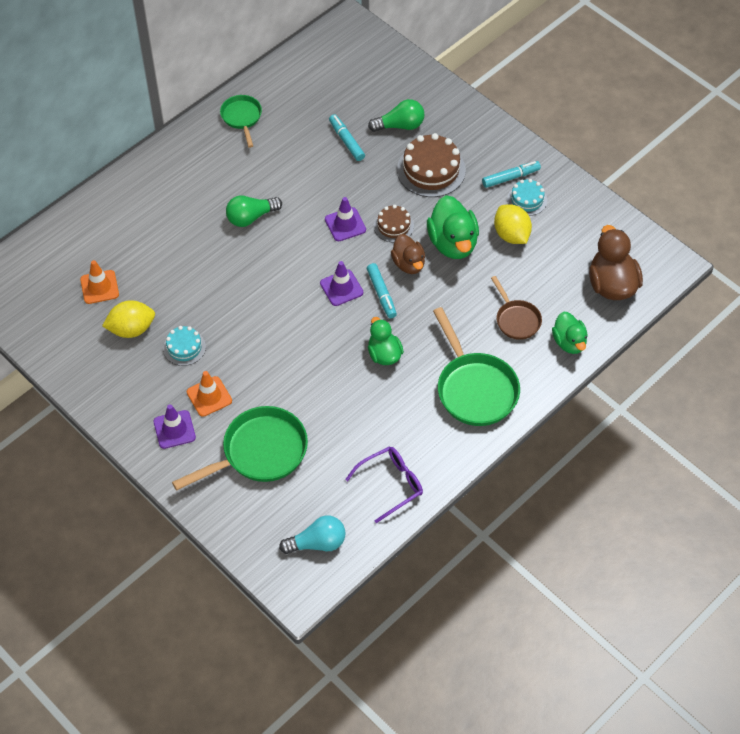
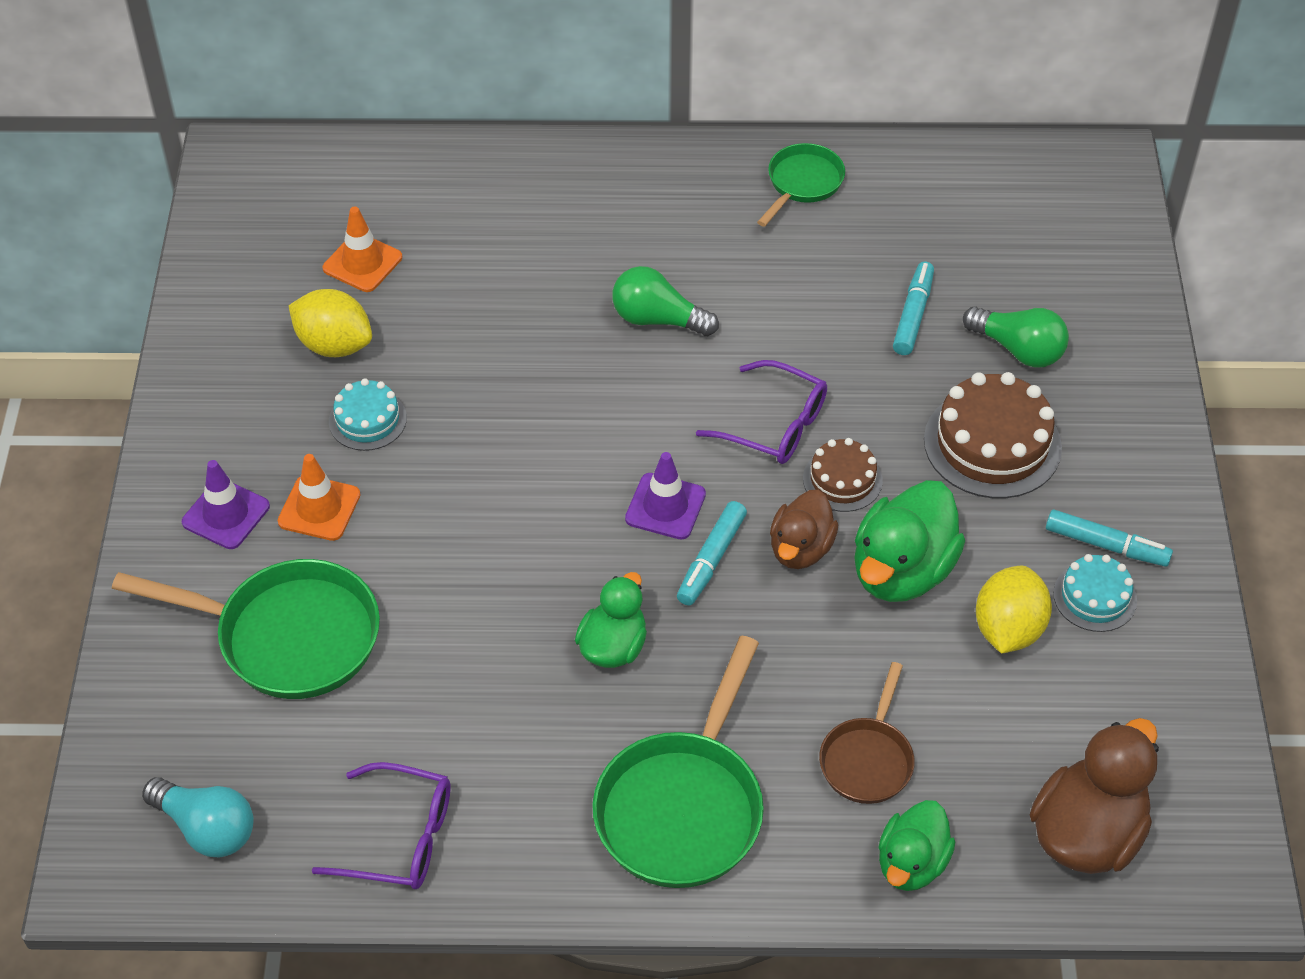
camera: 45 degrees right, 5 degrees down
(345, 224) = (775, 425): purple traffic cone -> purple glasses

